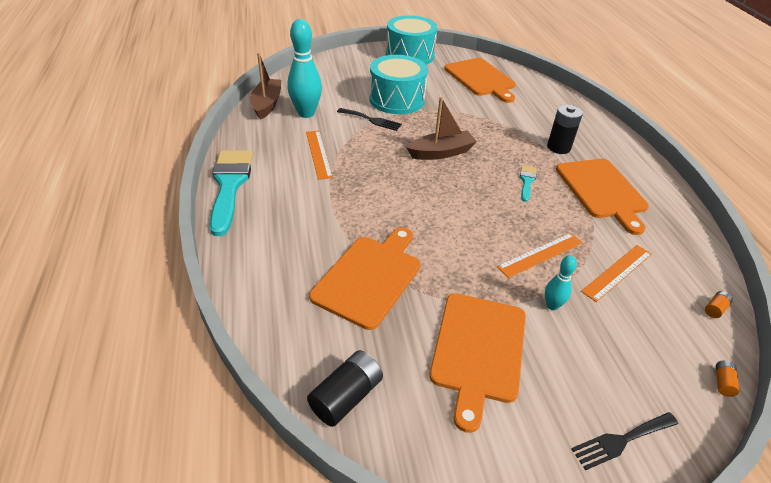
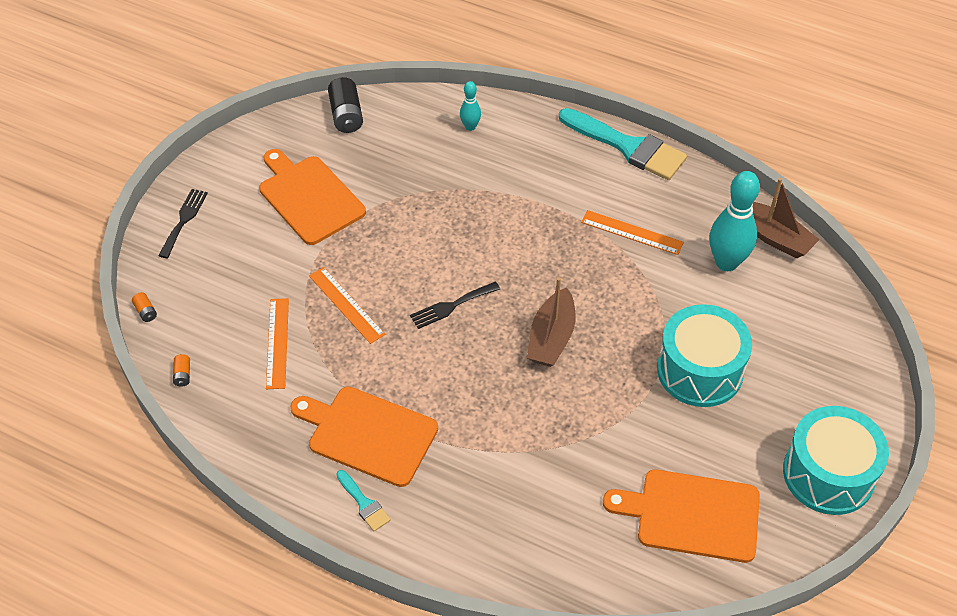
camera: 130 degrees right, 10 degrees up
(369, 277) = (430, 179): orange cutting board -> none
(371, 120) = (667, 315): black fork -> black fork (451, 306)
(526, 181) = (441, 377): turquoise brush -> turquoise brush (364, 503)
(540, 255) = (346, 305): orange ruler -> orange ruler turned 45 degrees counterclockwise
(552, 305) = (296, 269): turquoise bowling pin -> turquoise bowling pin (470, 127)
(558, 147) = (468, 463): black battery -> none

